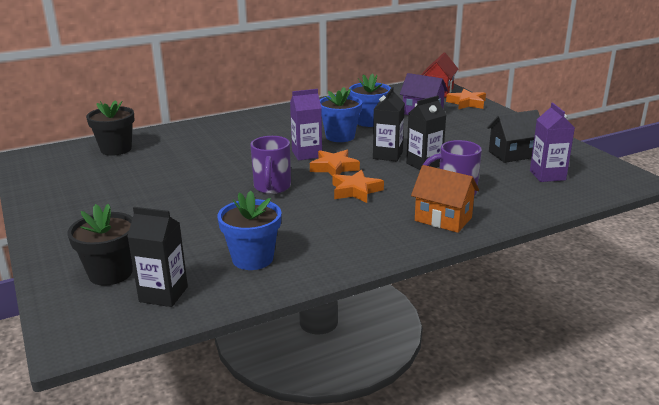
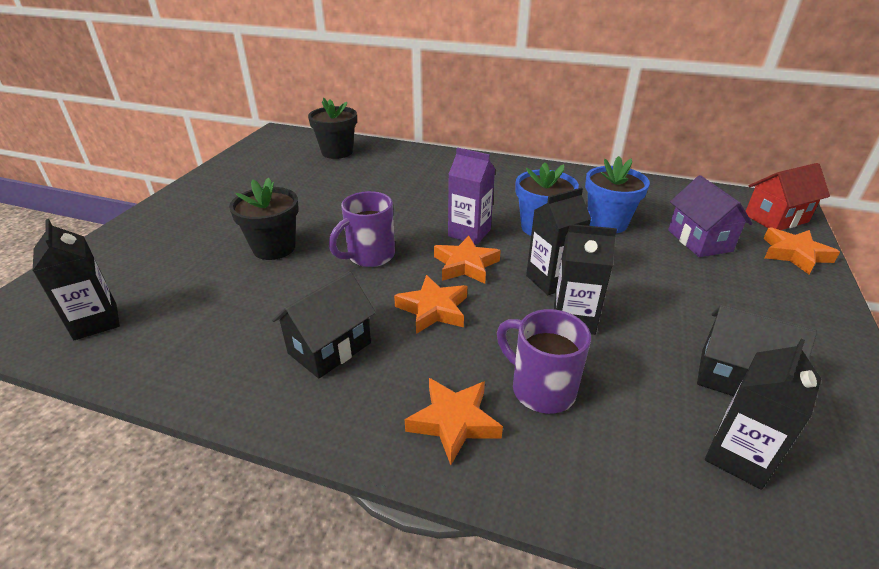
camera: 45 degrees right, 10 degrees up
(110, 273) = (116, 273): black flower pot -> black flower pot (274, 248)
(252, 259) = (207, 332): blue flower pot -> none
(337, 228) = (329, 348): none -> black house
(443, 219) = (454, 422): orange house -> orange star
(547, 175) = (739, 456): purple carton -> black carton

